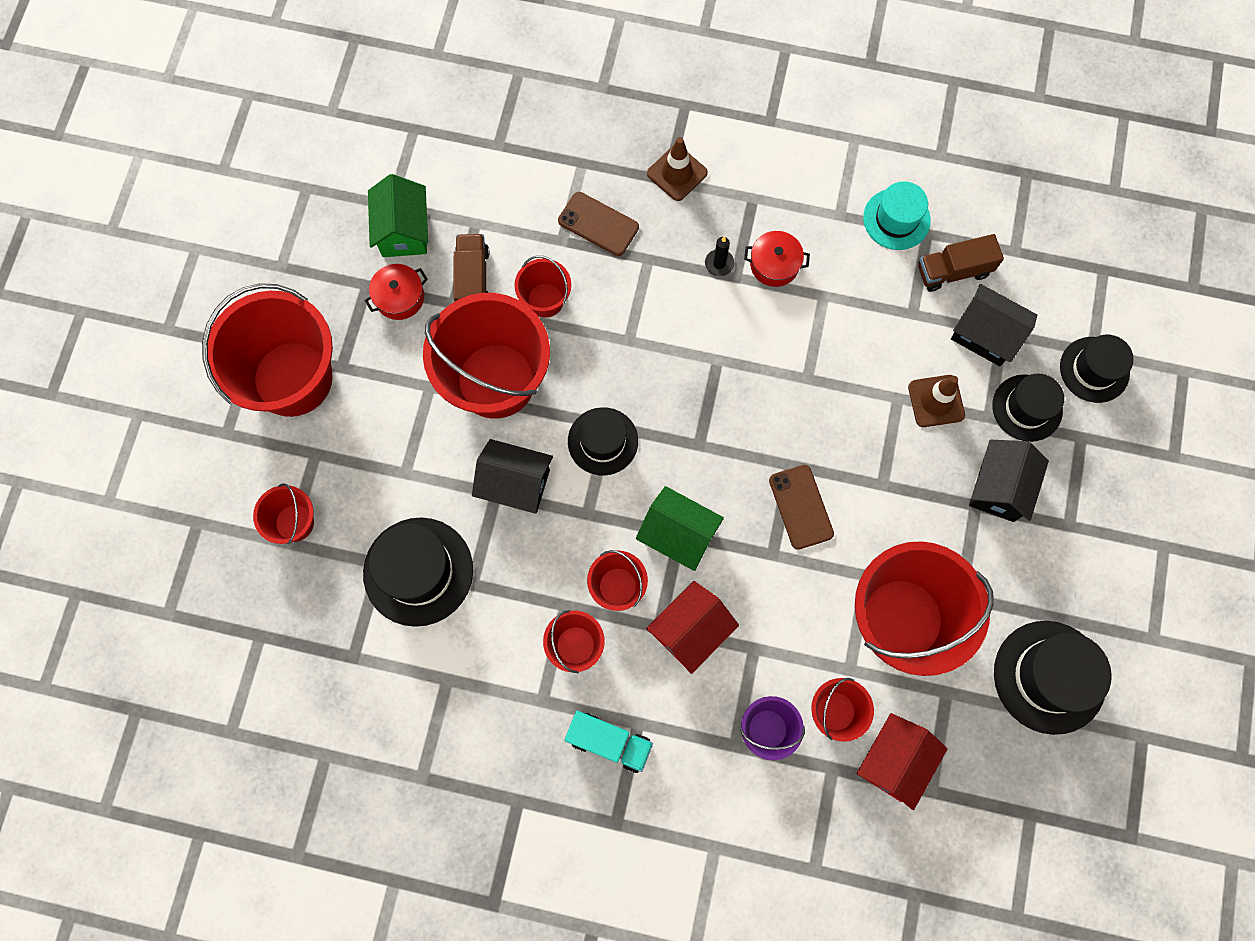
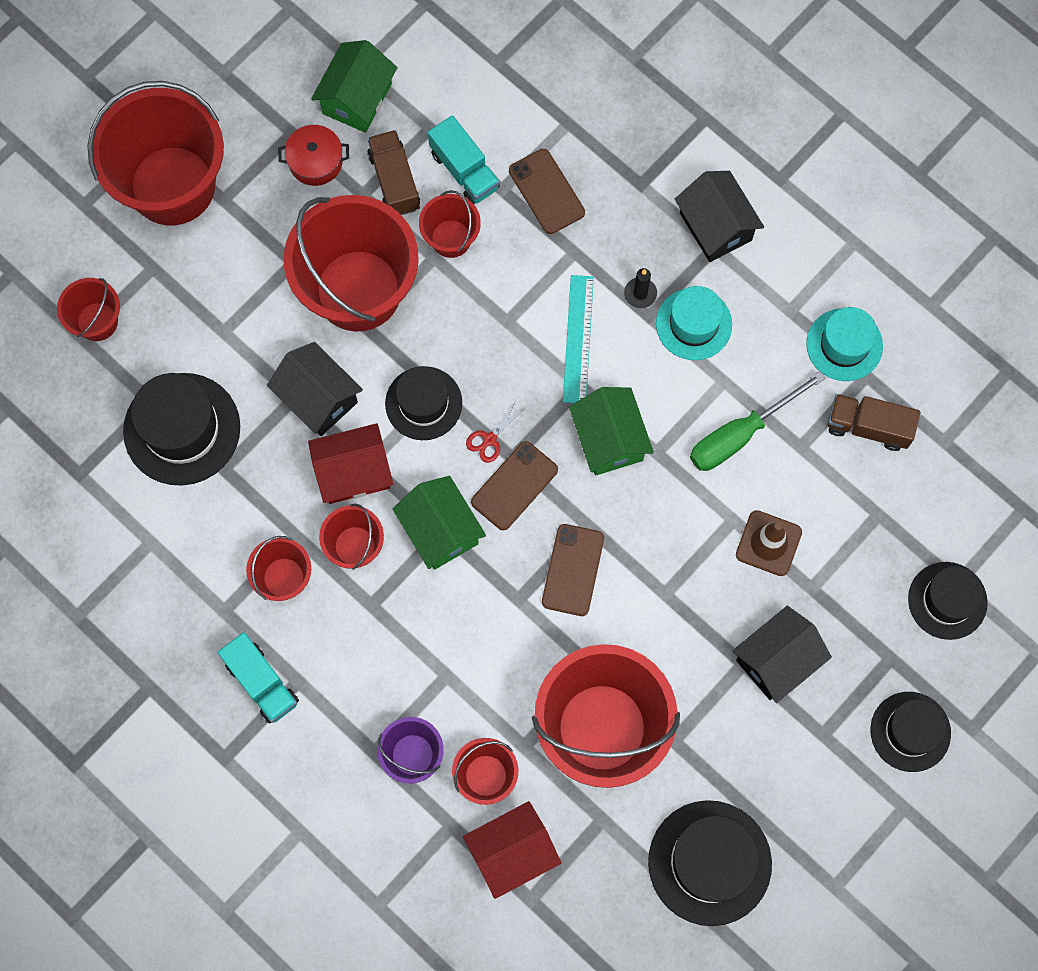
camera: 30 degrees right, 0 degrees up
(473, 279) = (394, 181): brown truck -> brown truck turned 45 degrees counterclockwise
(523, 242) = (464, 170): none -> turquoise truck
(672, 440) = (489, 439): none -> red scissors
(677, 173) = (654, 182): brown traffic cone -> none
(690, 631) = (397, 625): red house -> red house (353, 472)
(693, 324) = (578, 339): none -> turquoise ruler
(714, 466) = (514, 486): none -> brown phone
(765, 389) = (609, 439): none -> green house
(774, 265) = (693, 324): red pot -> turquoise hat
(862, 329) = (740, 434): none -> green screwdriver
(985, 334) = (859, 506): black house -> black house (715, 226)
(1027, 408) = (855, 600): black hat -> black hat (910, 731)

